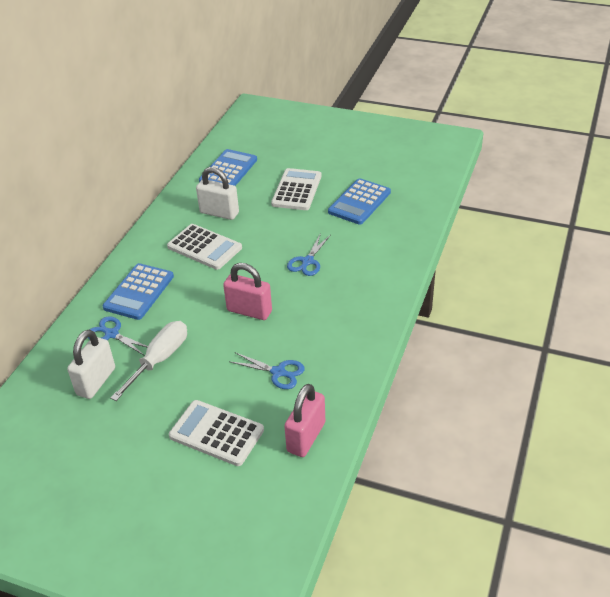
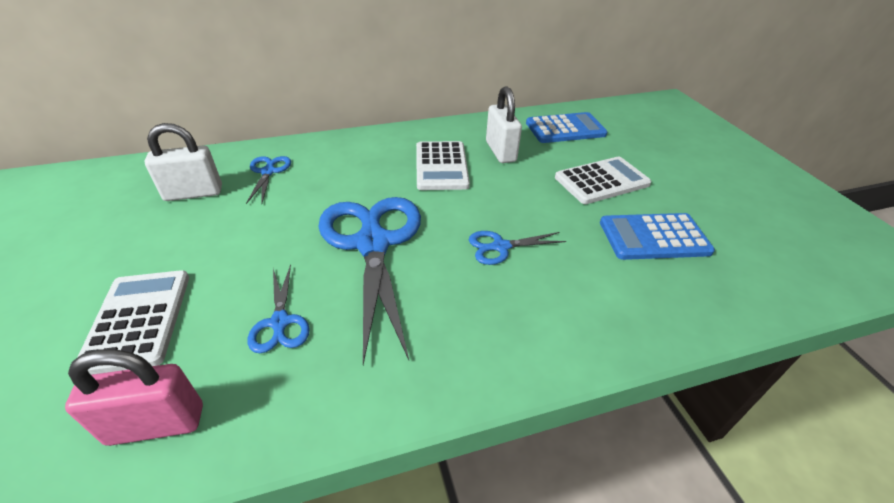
camera: 50 degrees right, 0 degrees up
(139, 292) = (340, 160): blue calculator -> none
(159, 360) = (248, 217): white screwdriver -> none
(249, 311) = (372, 242): pink padlock -> blue scissors

